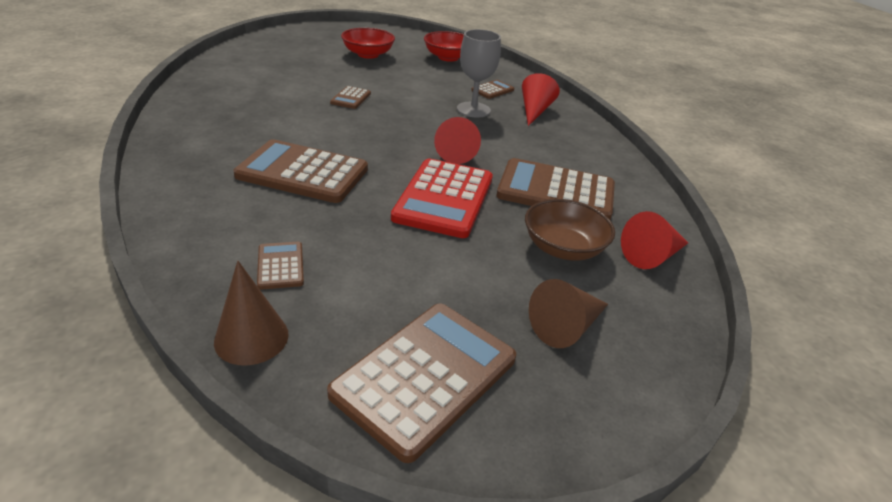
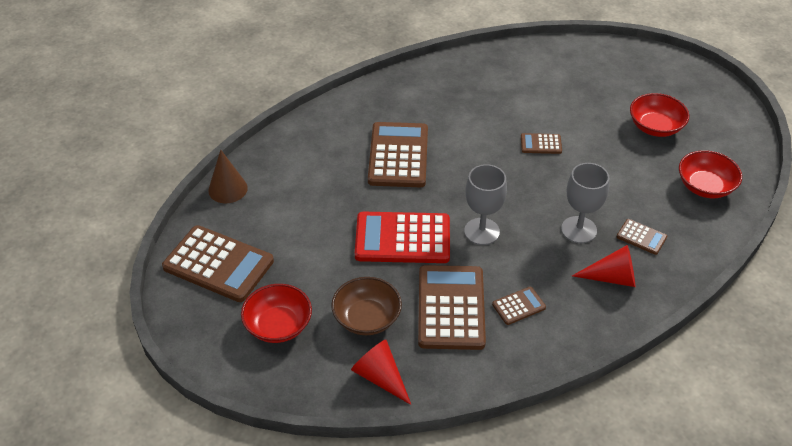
camera: 80 degrees right, 10 degrees up
(280, 266) = (289, 180): brown calculator -> brown calculator (518, 306)
(454, 152) = (482, 231): red cone -> grey goblet
(566, 326) = (278, 325): brown cone -> red bowl

